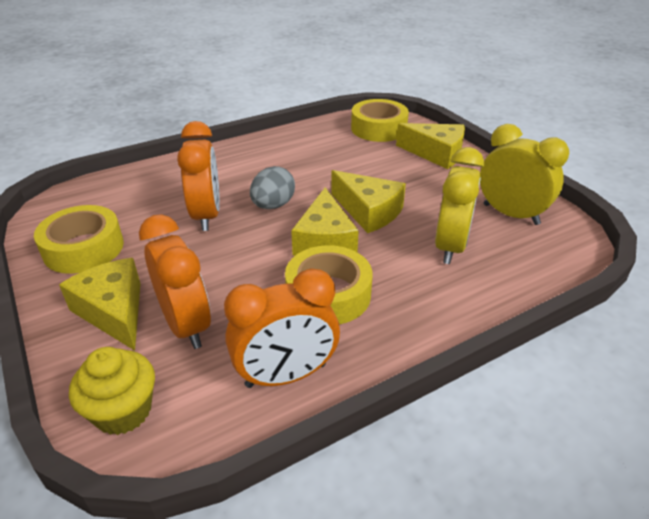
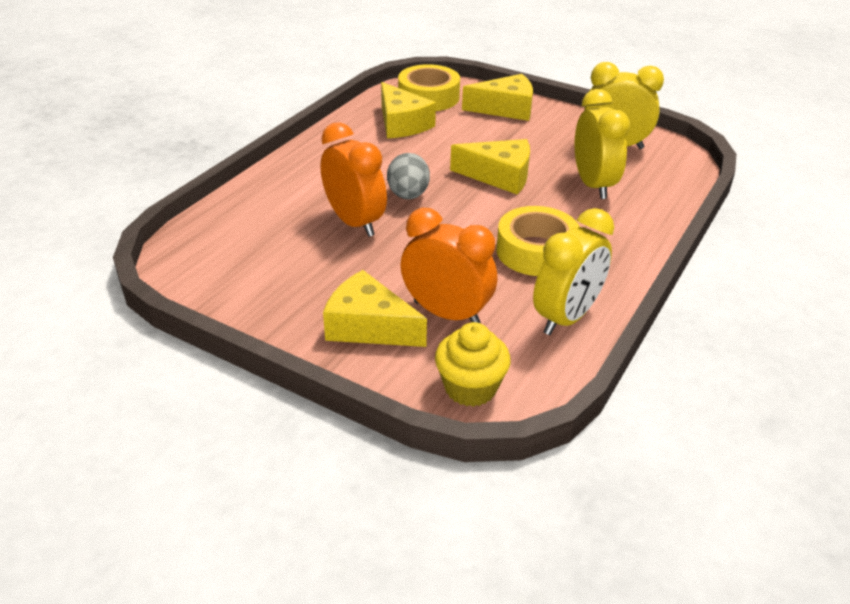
camera: 30 degrees left, 0 degrees up
(84, 248) = (267, 288): yellow tape -> none
(286, 375) = (566, 318): orange clock -> yellow clock
(325, 241) = (488, 211): yellow cheese -> yellow cheese (402, 124)

